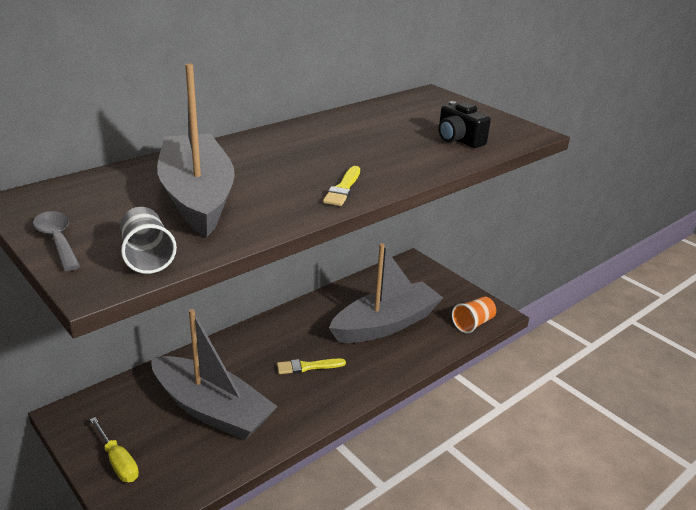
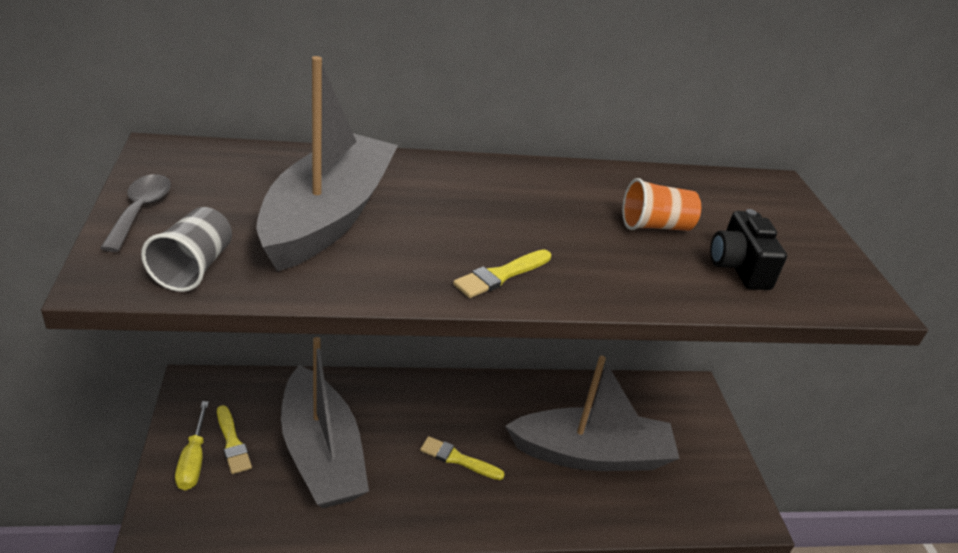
camera: 30 degrees right, 5 degrees up
(137, 436) = (232, 443): none -> yellow brush
(473, 324) = (705, 512): orange cup -> orange cup (655, 226)

